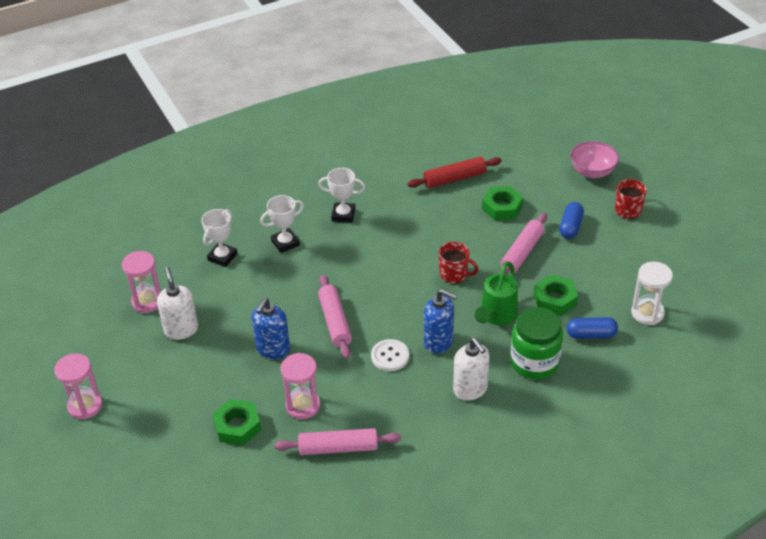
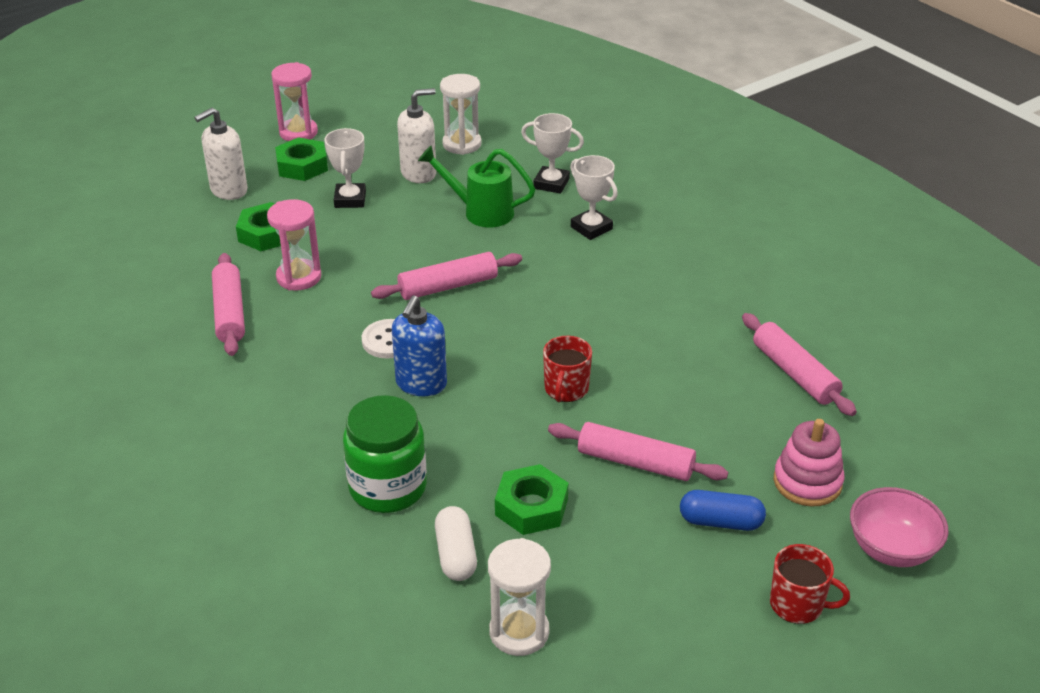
camera: 80 degrees right, 5 degrees down
(147, 301) = (462, 144): pink hourglass -> white hourglass
(273, 349) = (393, 243): blue soap dispenser -> none
(343, 215) = (665, 270): white trophy -> white trophy (350, 199)
(454, 179) = (794, 373): red rolling pin -> pink rolling pin
(470, 389) = (330, 422): white soap dispenser -> white soap dispenser (228, 190)
(496, 316) = (482, 440): green watering can -> green watering can (480, 212)
(502, 207) = (742, 433): green nut -> green nut (302, 166)
(543, 190) = (807, 482): none -> pink stacking toy
(591, 335) = (456, 555): blue capsule -> white capsule

